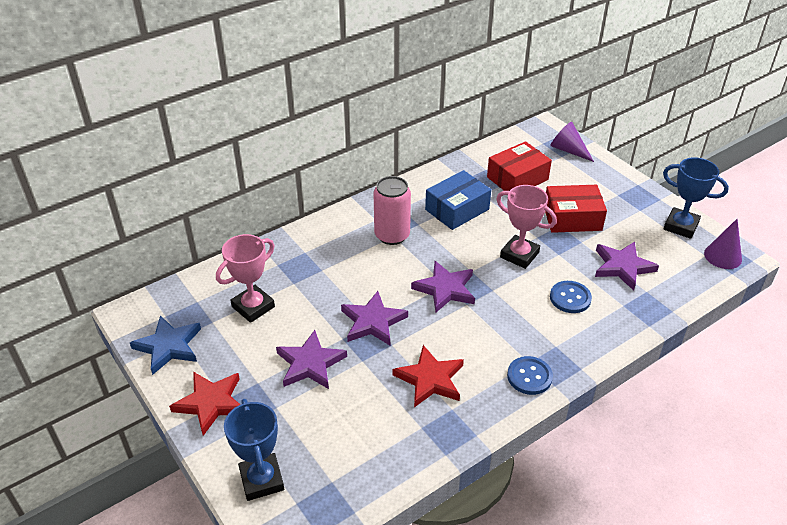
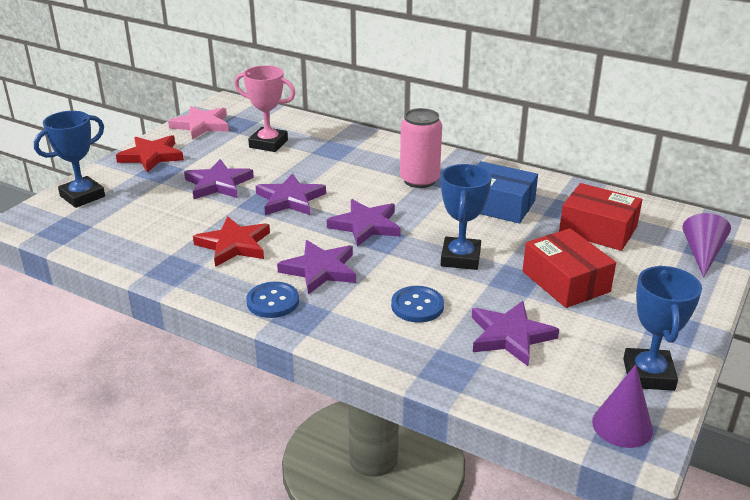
camera: 65 degrees right, 10 degrees down
(168, 346) = (201, 125): blue star -> pink star
(497, 336) = (320, 270): none -> purple star
(519, 255) = (460, 258): pink trophy -> blue trophy

